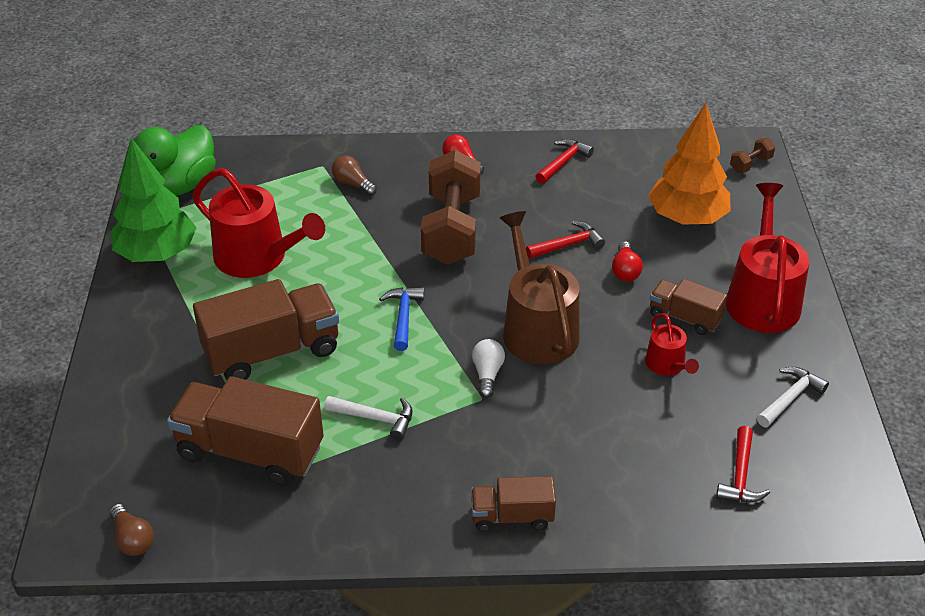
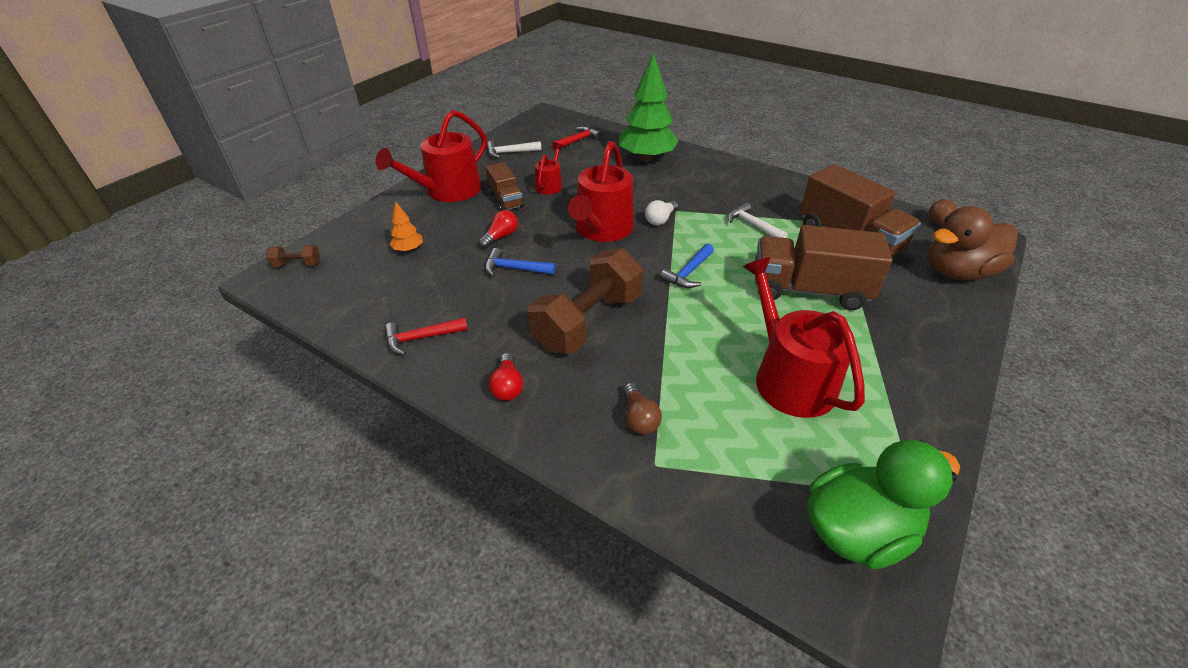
camera: 145 degrees left, 0 degrees up
(111, 456) = (957, 272): none -> brown duck
(157, 254) = (902, 433): green tree -> green tree (646, 158)
(512, 516) = (706, 164): brown truck -> none
(537, 328) = (602, 229): brown watering can -> red watering can
(568, 245) = (514, 269): red hammer -> blue hammer
(687, 218) = (408, 249): orange tree -> orange tree, size x0.45

